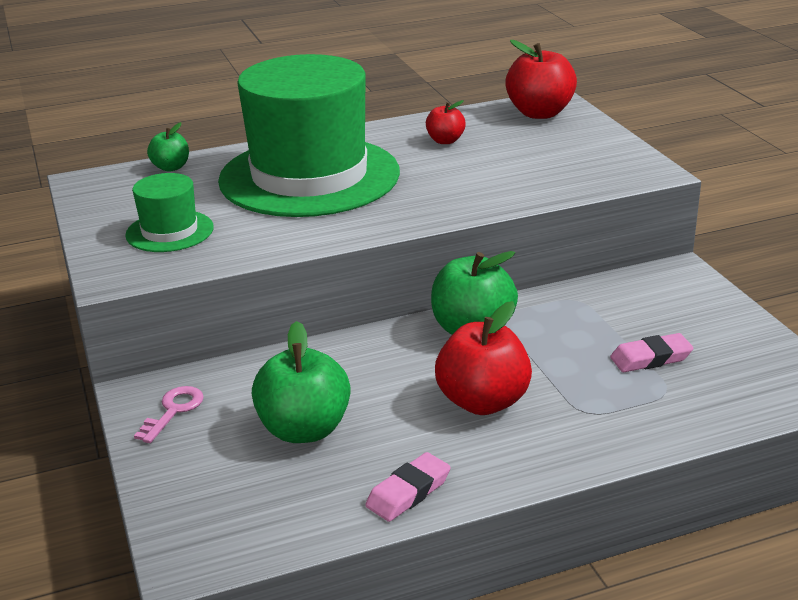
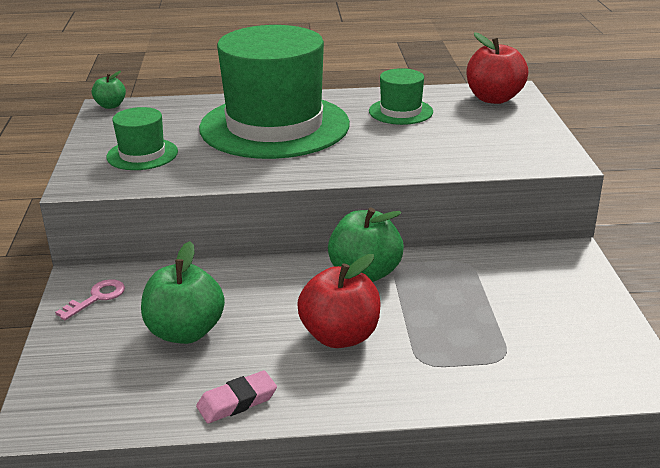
camera: 15 degrees right, 0 degrees up
(171, 167) = (175, 105): green apple -> green apple (110, 106)
(445, 141) = (400, 111): red apple -> green hat
(651, 358) = (505, 325): pink eraser -> none

